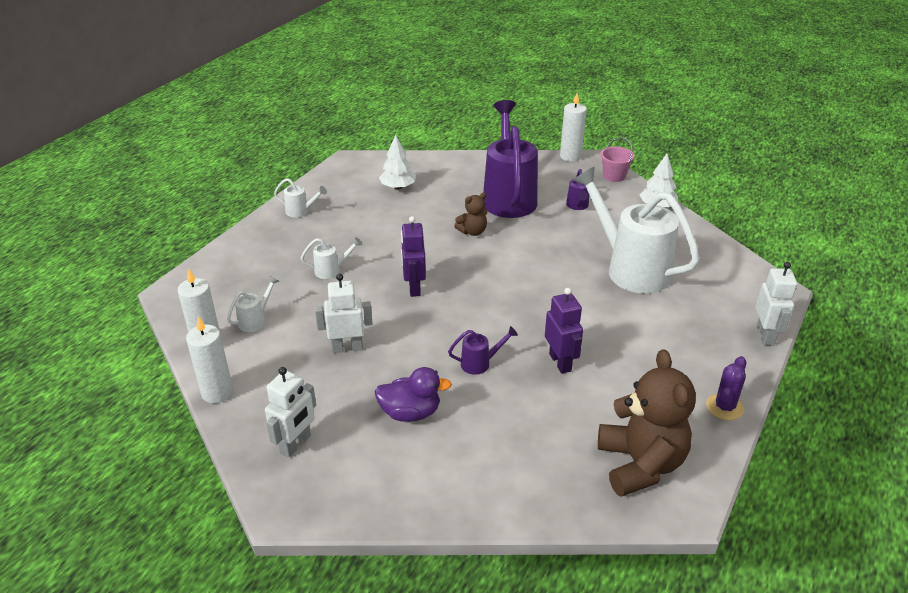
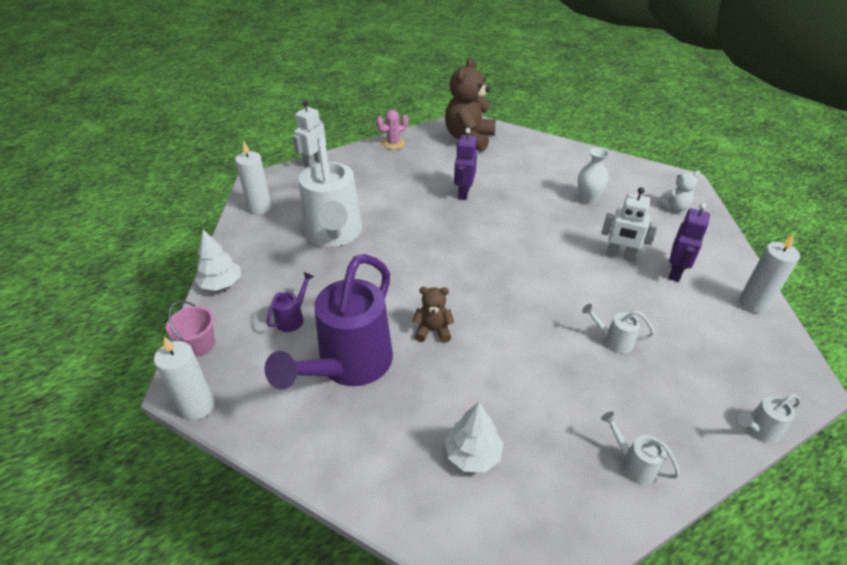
camera: 150 degrees left, 5 degrees up
(217, 392) = (737, 258): white candle -> white candle (260, 208)
(255, 320) = (704, 311): white watering can -> white watering can (758, 430)
(296, 444) = (674, 207): white robot -> white teddy bear
(410, 413) = (588, 199): purple duck -> white vase
(414, 288) = (536, 288): purple robot -> purple robot (675, 272)
(480, 363) = (520, 210): purple watering can -> none
(724, 407) = (393, 143): purple cactus -> pink cactus

